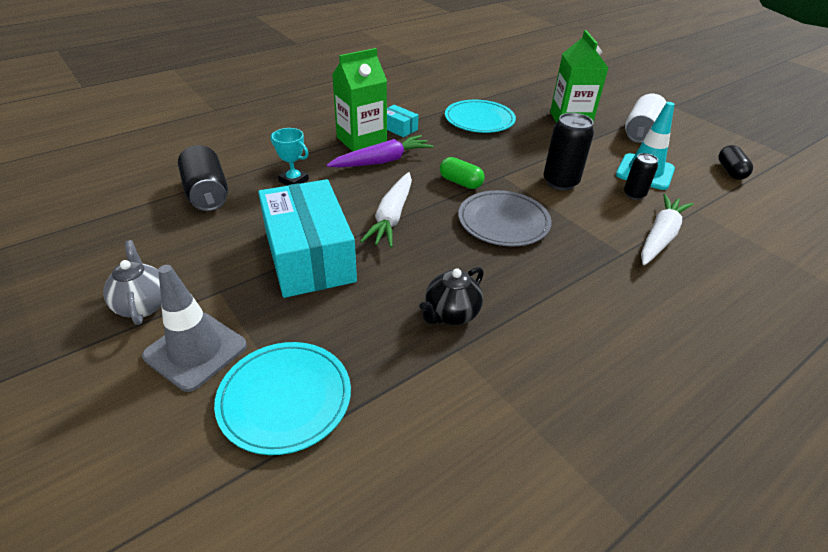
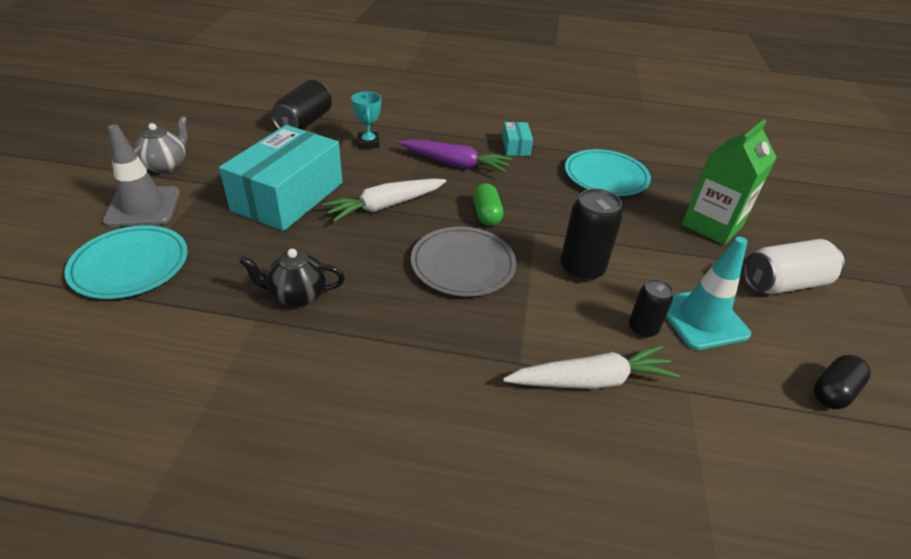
camera: 45 degrees right, 0 degrees up
(361, 141) = (467, 141): green carton -> none

